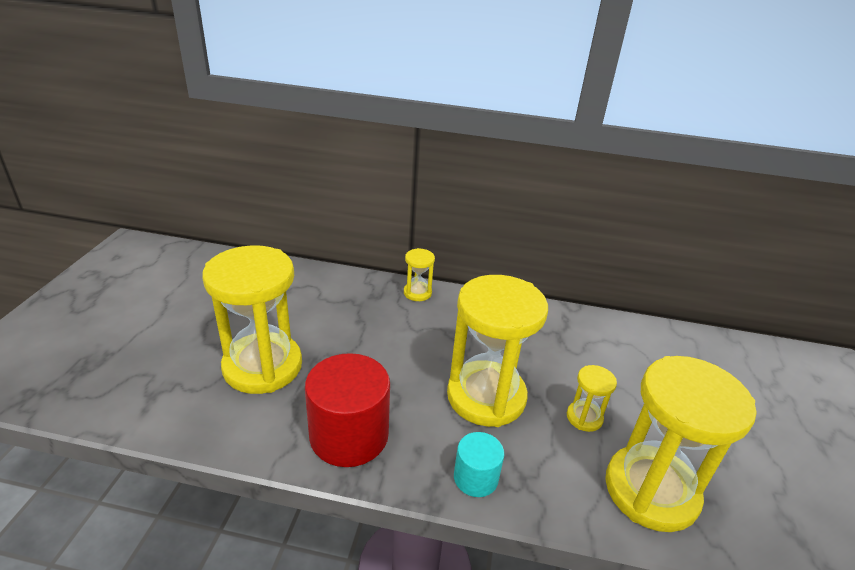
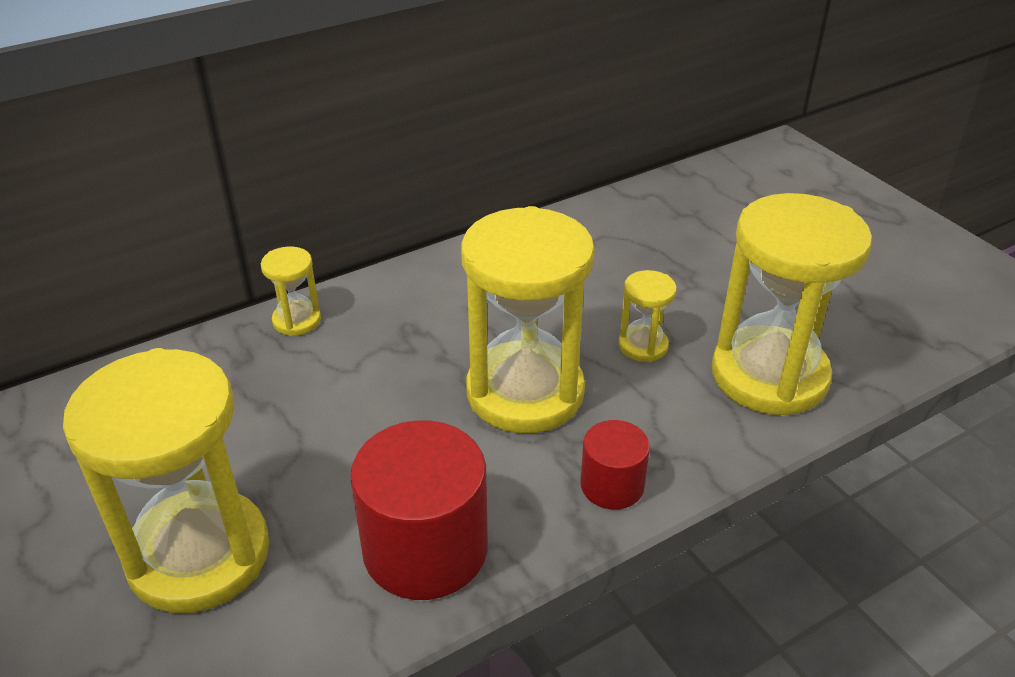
camera: 40 degrees left, 5 degrees up
(475, 478) = (612, 485): turquoise cylinder -> red cylinder

